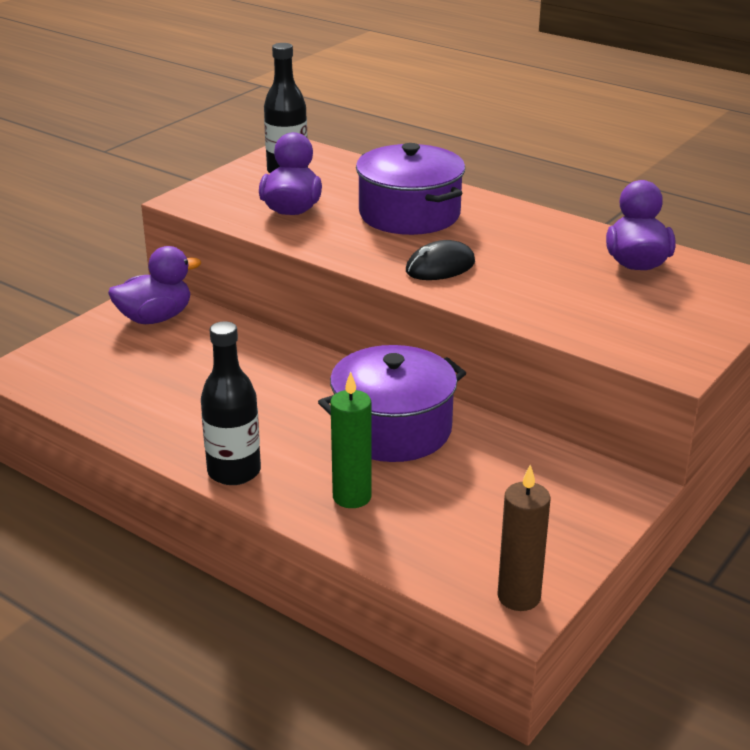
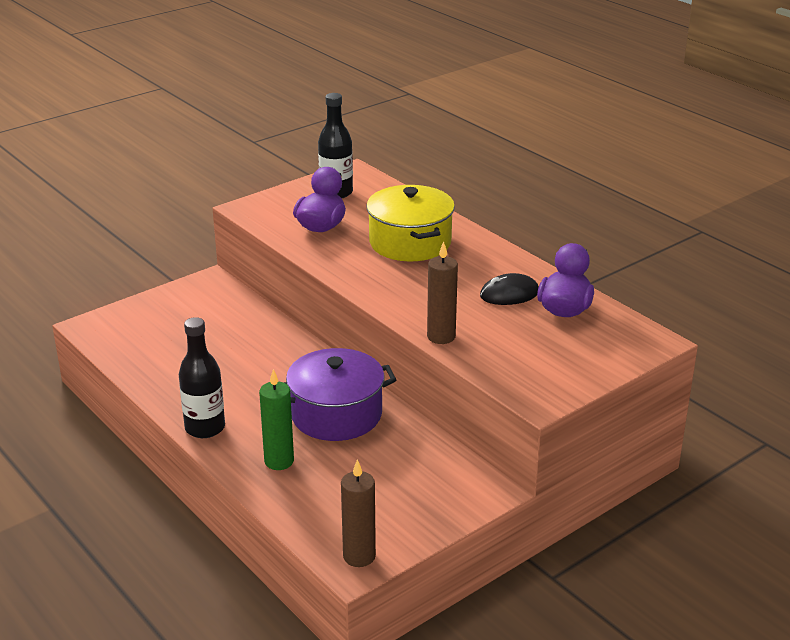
camera: 15 degrees right, 0 degrees up
(155, 318) = (206, 298): purple duck -> none
(409, 214) = (410, 242): purple pot -> yellow pot
(440, 267) = (407, 291): black mouse -> black mouse (509, 294)
(513, 311) = (441, 337): none -> brown candle

